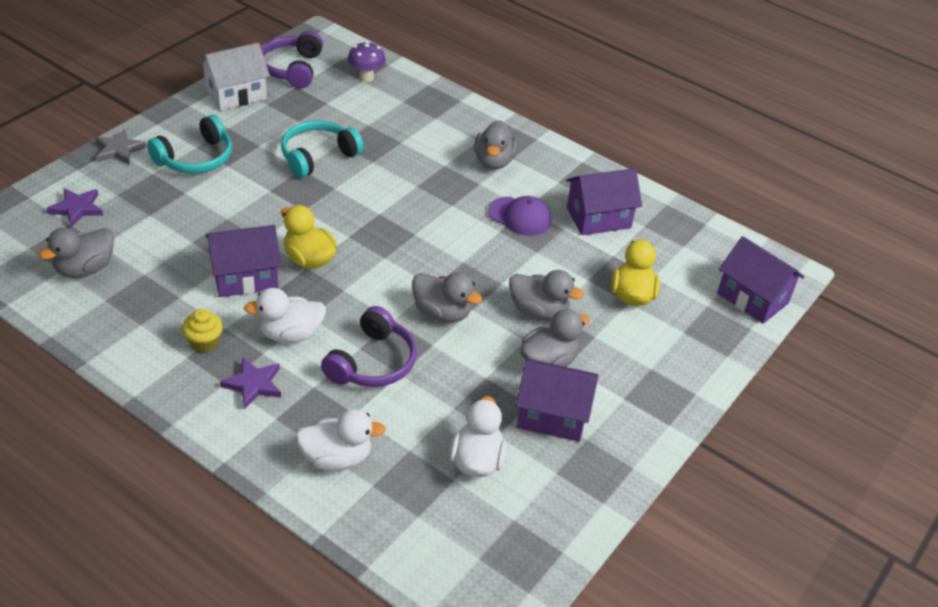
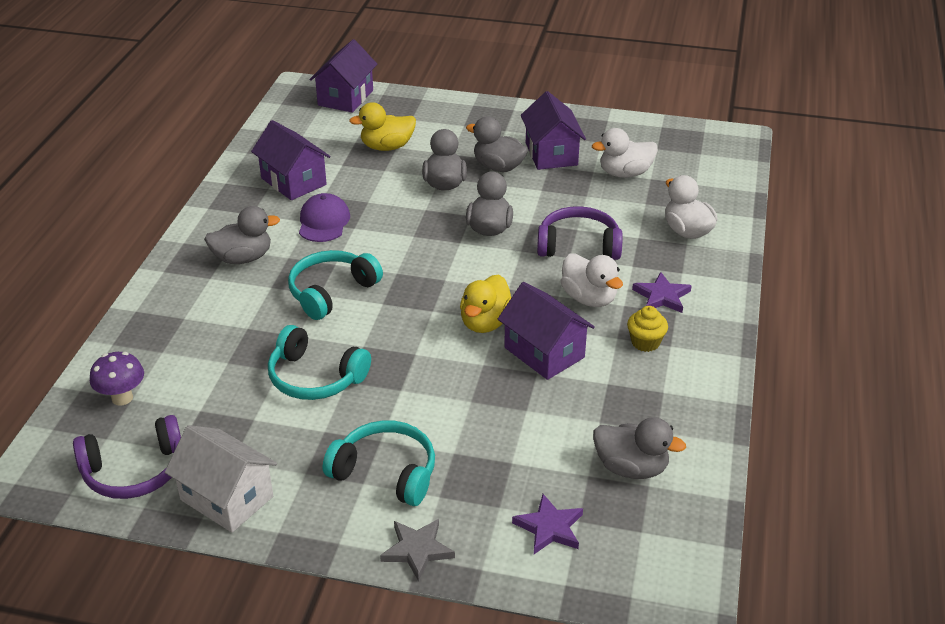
camera: 110 degrees left, 5 degrees down
(414, 192) = (331, 292): none -> turquoise headphones

